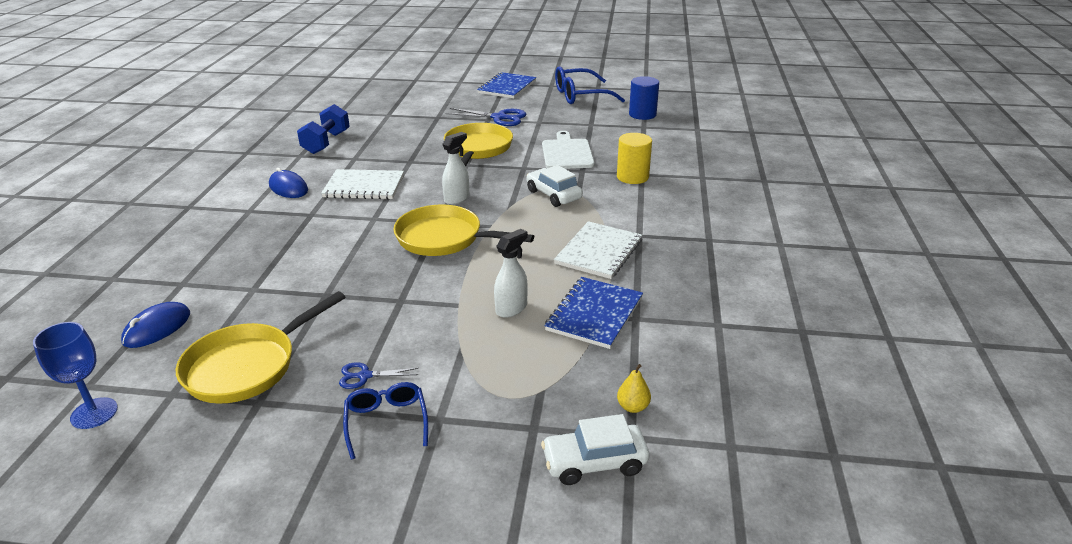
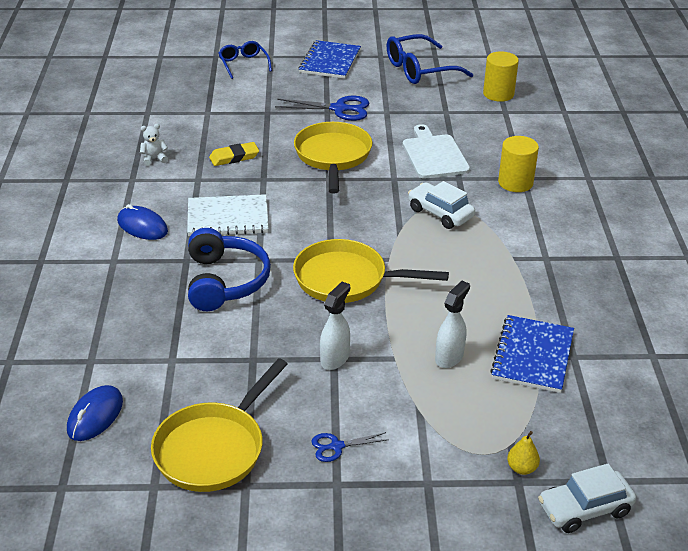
camera: 10 degrees left, 5 degrees up
(94, 413) = (87, 515): blue goblet -> none
(326, 143) = (154, 159): blue dumbbell -> white teddy bear
(335, 232) = (225, 281): none -> blue headphones
(386, 422) = (380, 492): blue glasses -> blue glasses (243, 64)
(393, 145) = (234, 157): none -> yellow eraser
(457, 198) = (338, 226): white spray bottle -> white spray bottle (335, 358)
(599, 252) = (512, 282): white notebook -> none
(633, 407) = (600, 451): yellow pear -> yellow pear (521, 468)
(642, 114) = (498, 94): blue cylinder -> yellow cylinder

